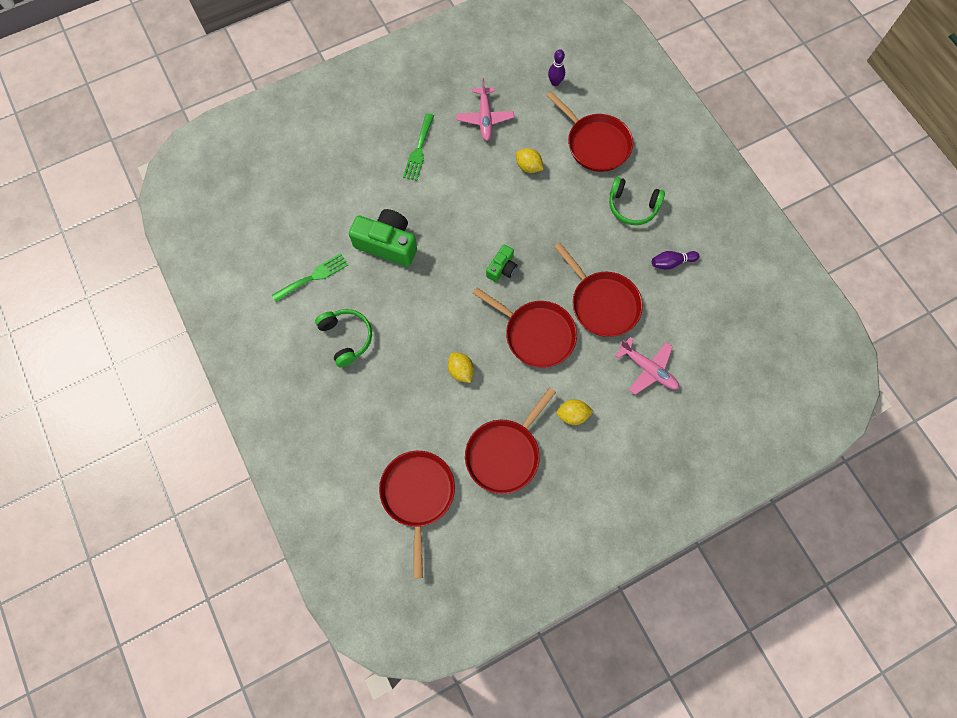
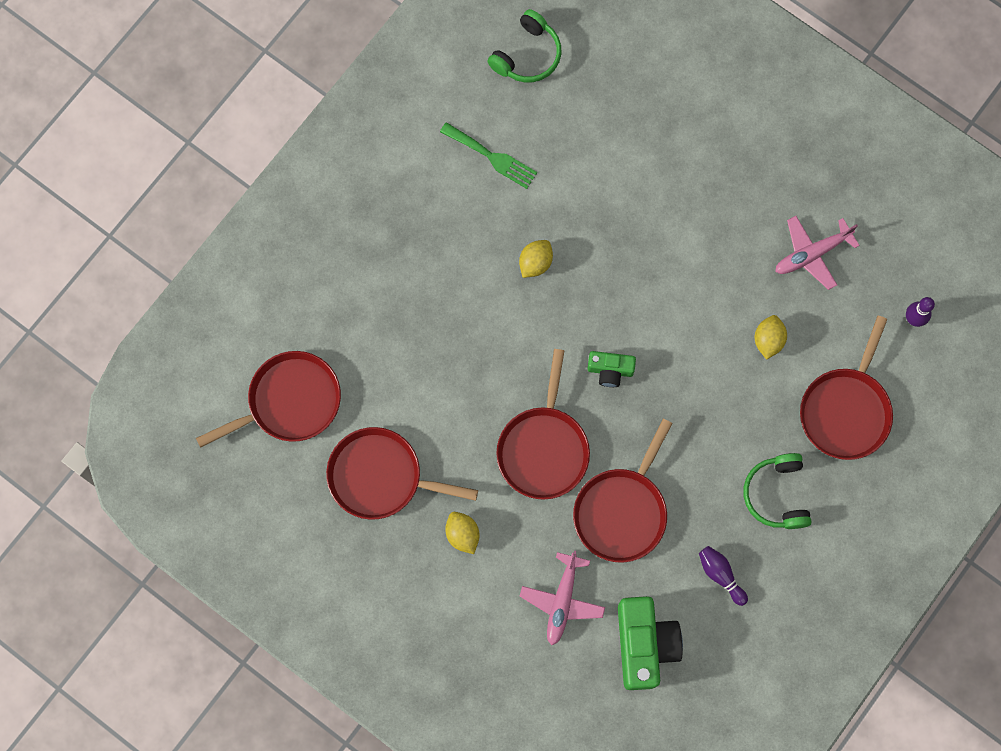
camera: 65 degrees right, 5 degrees up
(346, 338) = (434, 233): green headphones -> green headphones (527, 55)
(387, 244) = (575, 220): green camera -> green camera (644, 644)
(419, 150) = (723, 195): green fork -> none
(461, 371) = (456, 381): yellow lemon -> yellow lemon (535, 263)

